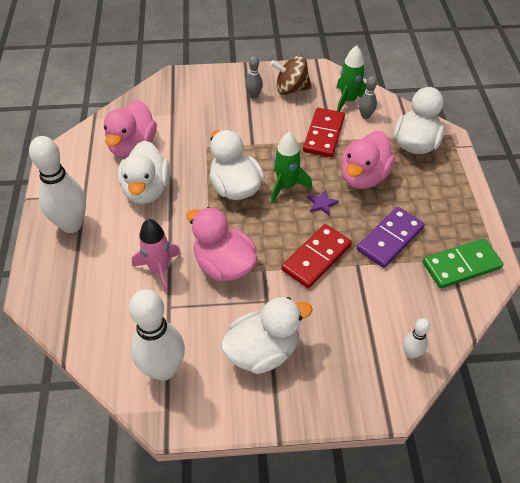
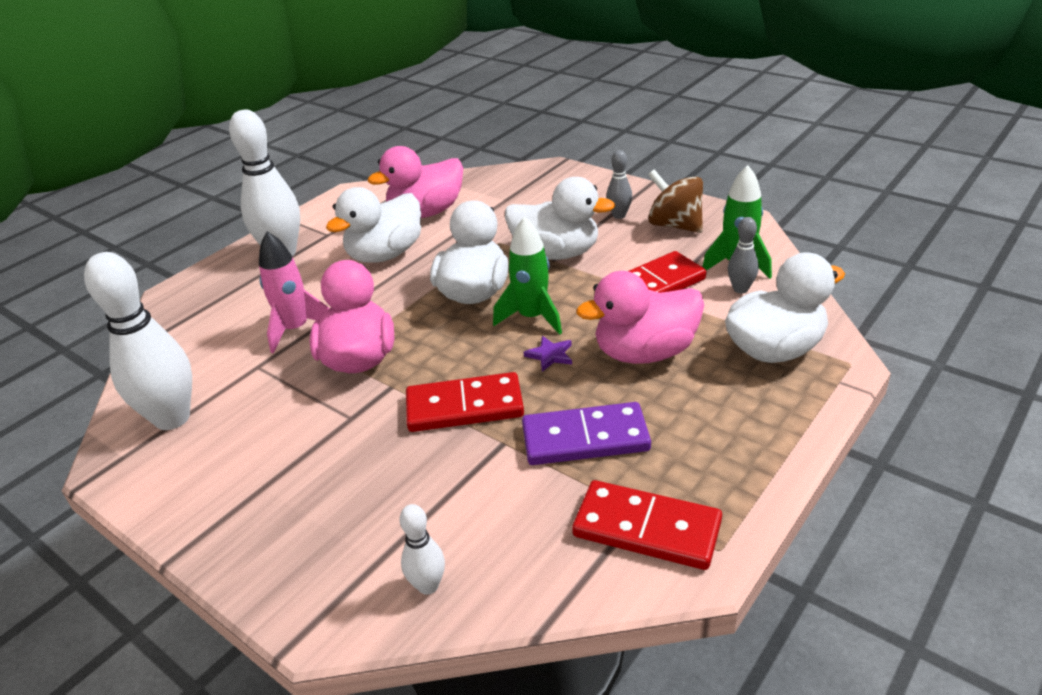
camera: 45 degrees right, 15 degrees down
(263, 351) = (276, 464): white duck -> white duck (556, 253)
(461, 265) = (647, 528): green domino -> red domino

